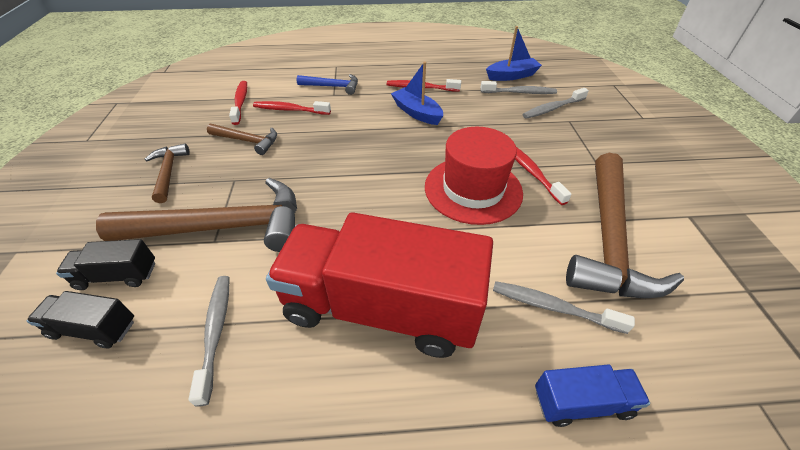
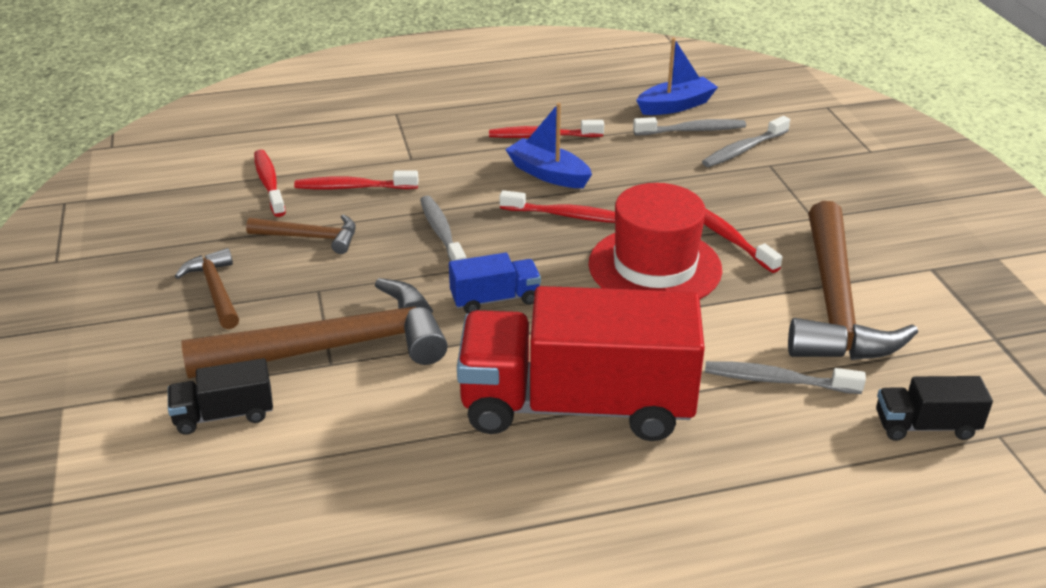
camera: 10 degrees left, 10 degrees down
(94, 328) = (231, 468): black truck -> black truck (925, 426)
(216, 332) = (386, 452): grey toothbrush -> grey toothbrush (441, 233)
(332, 86) = (404, 146): blue hammer -> none
(420, 143) = (566, 215): none -> red toothbrush
(582, 402) = (819, 458): blue truck -> blue truck (495, 299)

